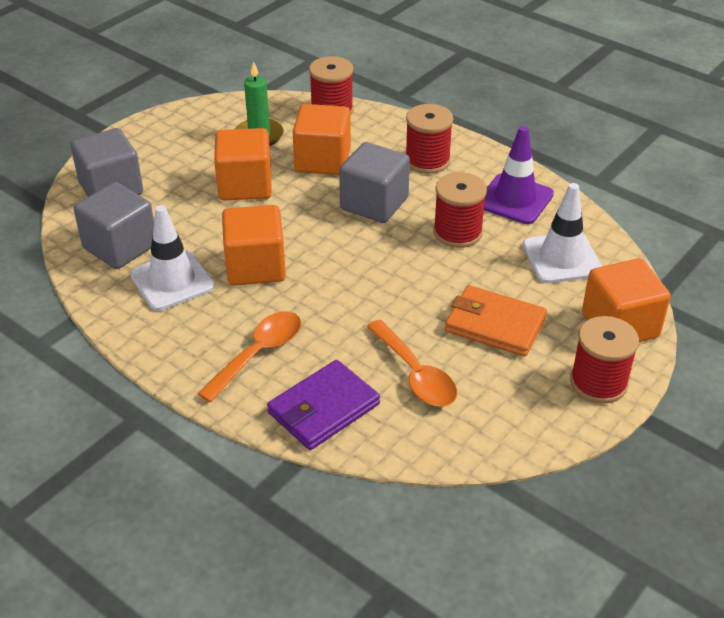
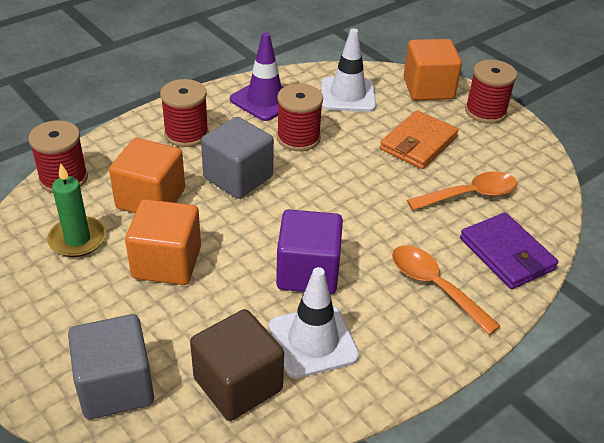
camera: 80 degrees left, 0 degrees up
(120, 247) = (238, 384): grey cube -> brown cube
(255, 267) = (308, 272): orange cube -> purple cube

